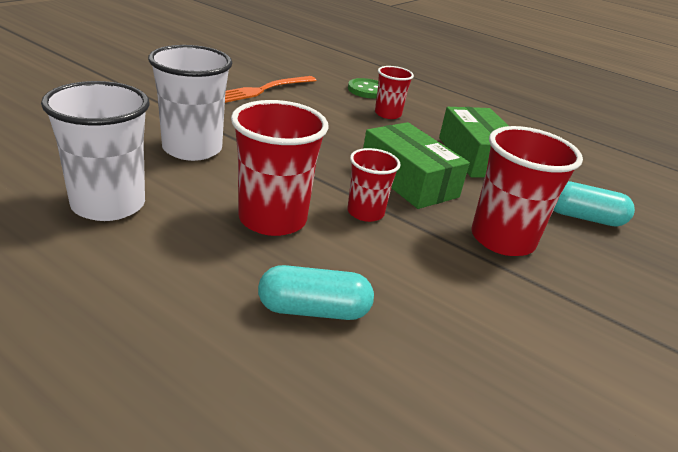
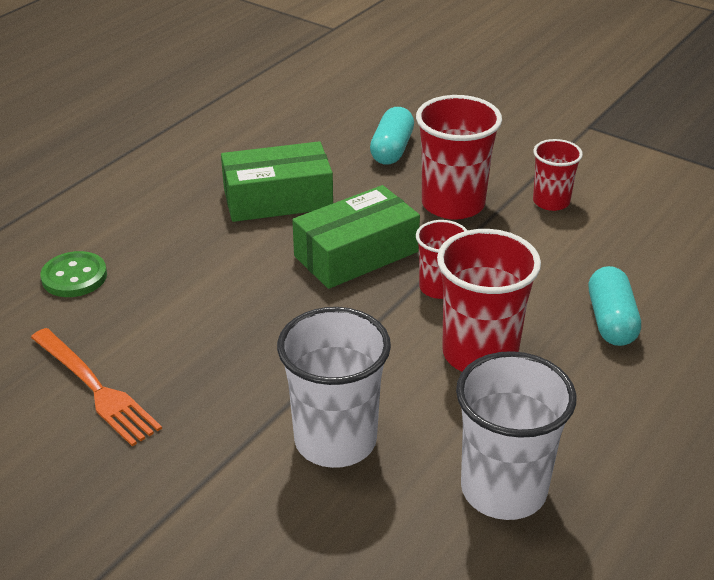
camera: 85 degrees left, 5 degrees up
(387, 114) = (165, 260): red cup -> red cup (551, 202)

